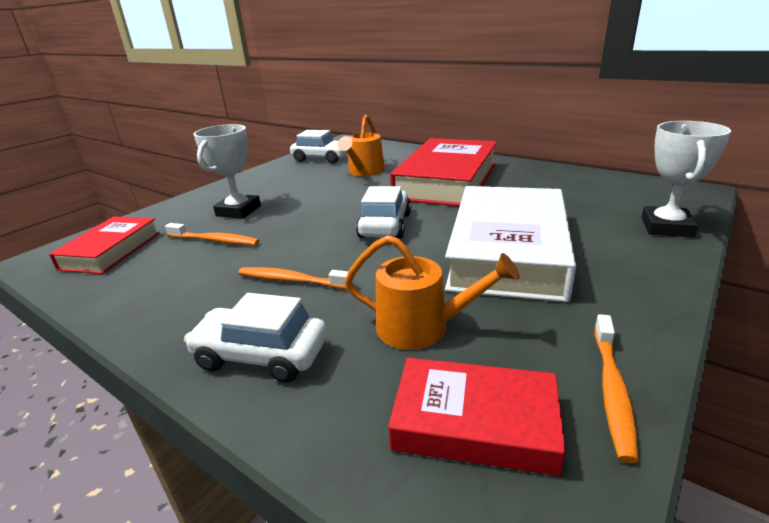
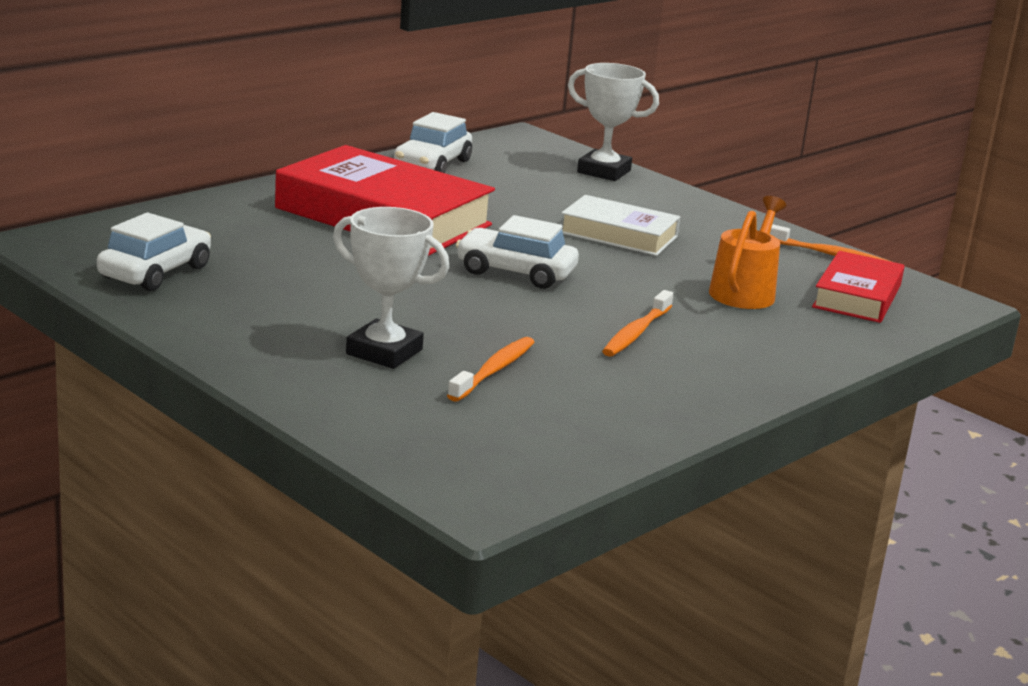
camera: 85 degrees left, 5 degrees down
(111, 251) = (482, 444): red book -> none
(261, 355) = (770, 355): white car -> white car (432, 165)
(364, 172) = (281, 253): orange watering can -> none
(508, 251) = (619, 235): white book -> white book, size x0.56

